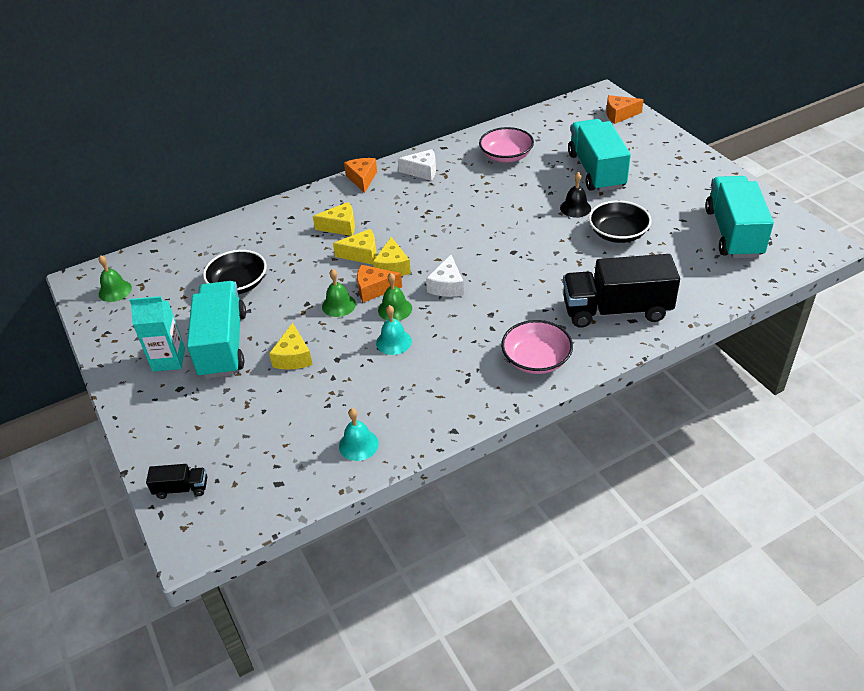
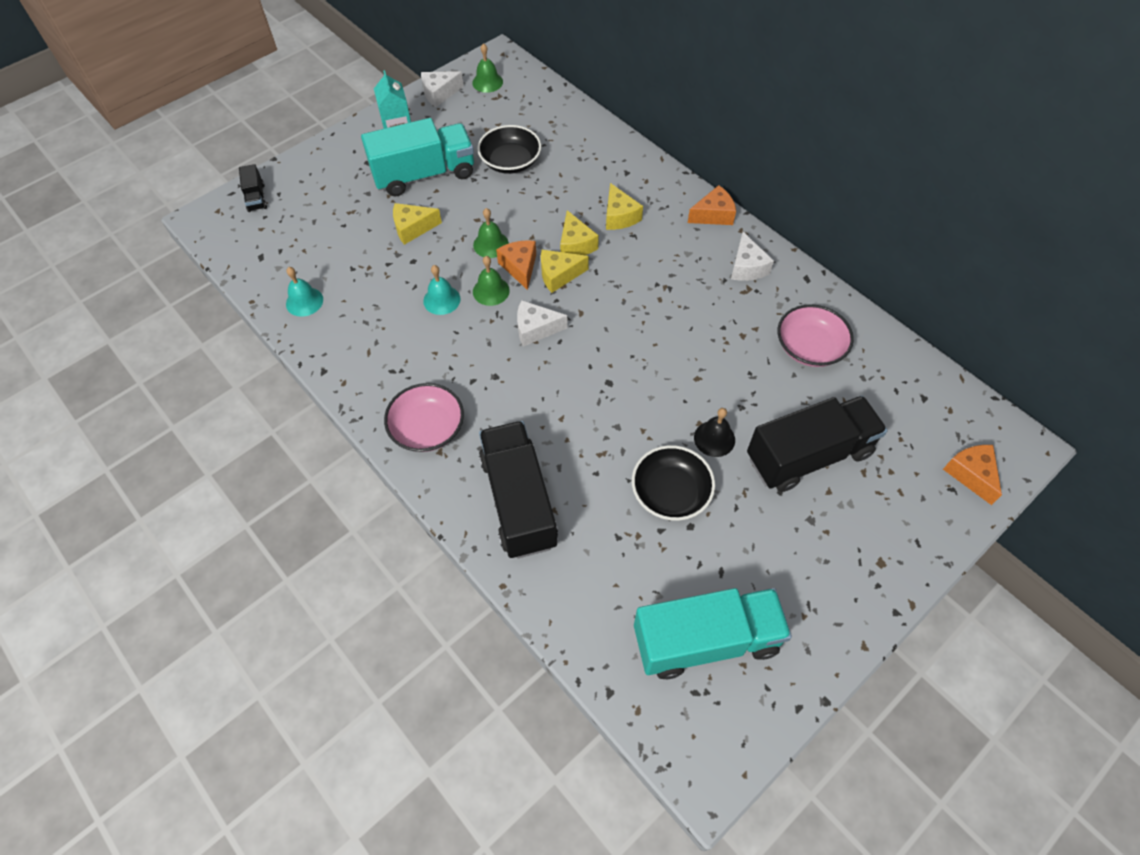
camera: 75 degrees right, 15 degrees up
(108, 326) = (439, 94): none -> white cheese
(596, 171) = (808, 455): turquoise truck -> black truck

